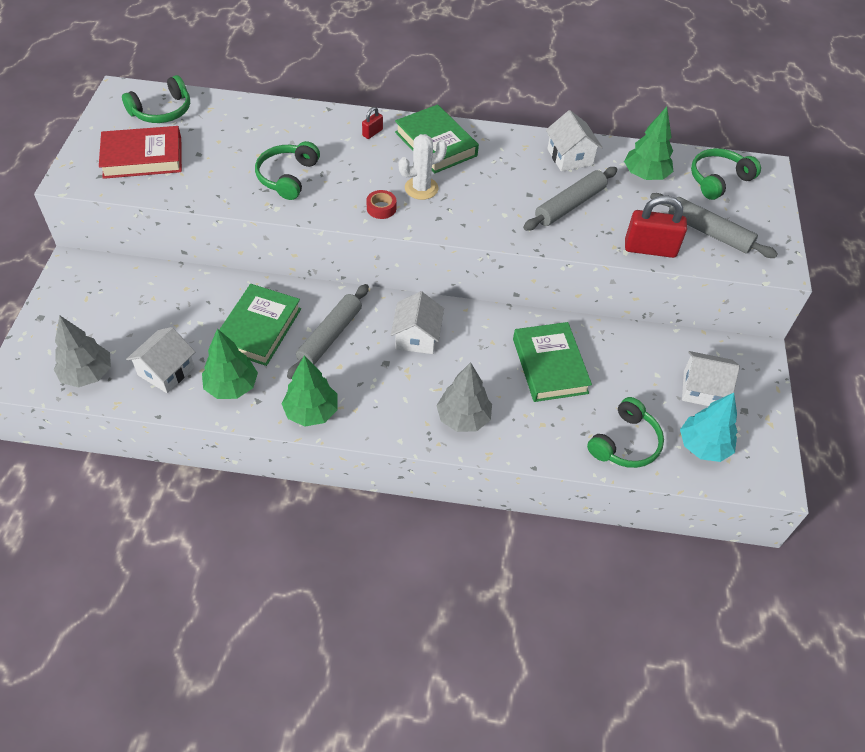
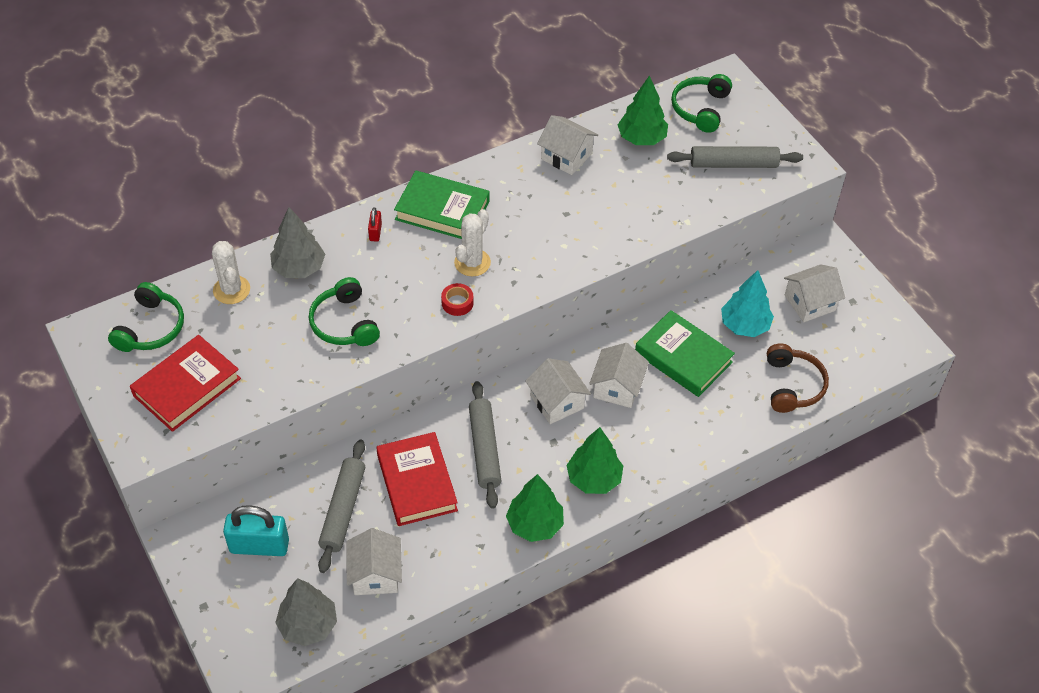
camera: 35 degrees left, 0 degrees up
(114, 302) = (259, 546): none -> turquoise padlock
(231, 387) = (447, 549): green tree -> green tree (594, 479)
(237, 116) = (231, 290): none -> white cactus
(259, 328) = (417, 482): green book -> red book
(463, 418) = (657, 447): grey tree -> grey tree (299, 268)
(474, 355) = (617, 387): none -> white house
(570, 205) = (607, 204): grey rolling pin -> grey rolling pin (343, 510)
(625, 443) = (793, 385): green headphones -> brown headphones
(650, 249) = (703, 207): red padlock -> none
(703, 446) = (848, 350): turquoise tree -> turquoise tree (744, 325)

